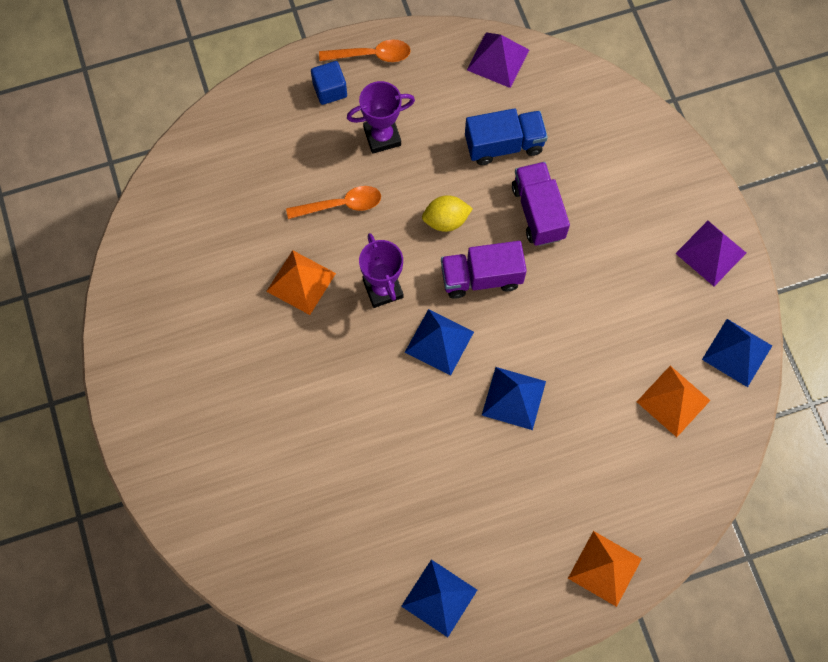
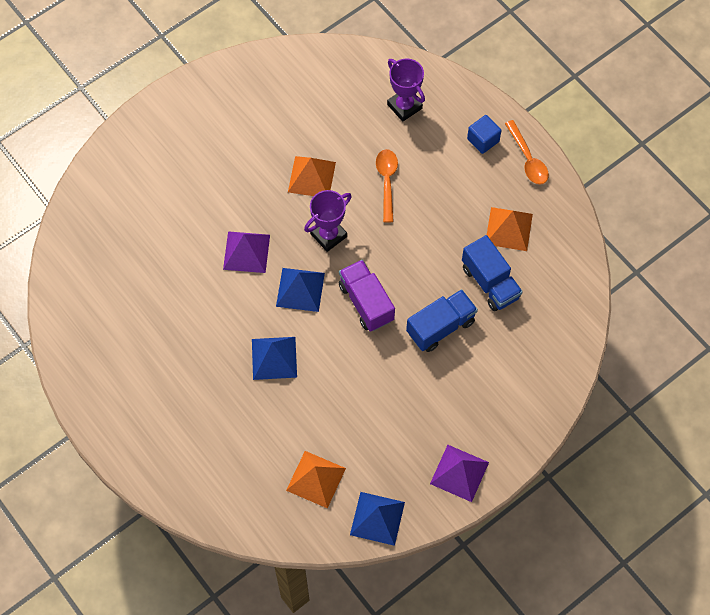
camera: 70 degrees right, 5 degrees down
(341, 205) = (387, 182): orange spoon -> orange spoon turned 150 degrees counterclockwise
(382, 136) = (458, 191): purple trophy -> purple trophy (404, 106)
(439, 598) = (99, 354): blue pyramid -> none
(446, 220) = (405, 261): yellow lemon -> none
(498, 60) = (567, 253): purple pyramid -> purple pyramid (246, 252)
(538, 212) = (440, 327): purple truck -> blue truck
(605, 568) = (160, 466): orange pyramid -> orange pyramid (509, 229)

